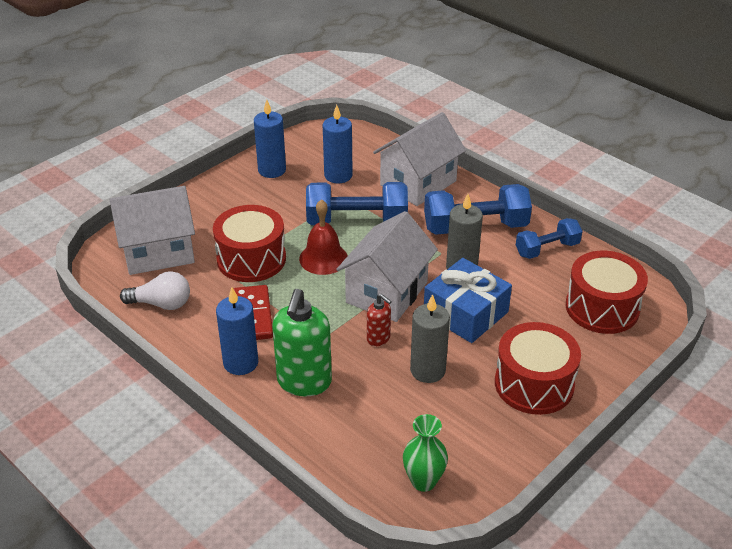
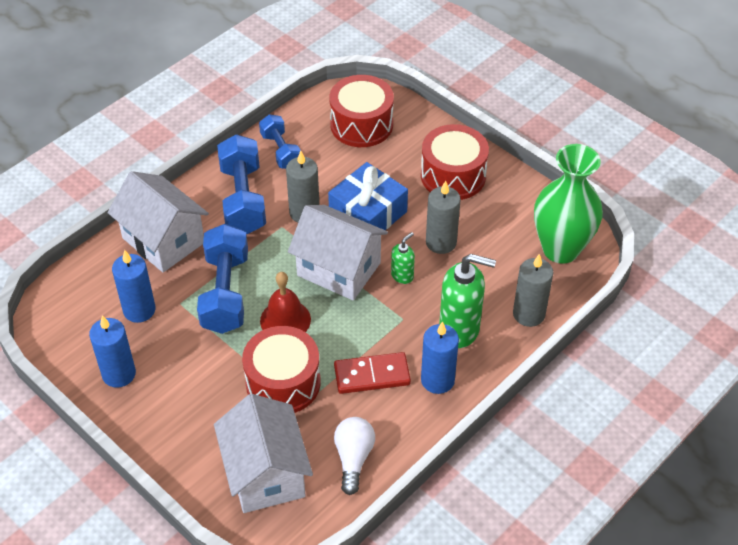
camera: 90 degrees left, 10 degrees up
(323, 443) = (529, 314): none -> grey candle
(378, 339) = (402, 276): red soap dispenser -> green soap dispenser
(423, 481) = (560, 249): green vase -> green vase, size x1.89

